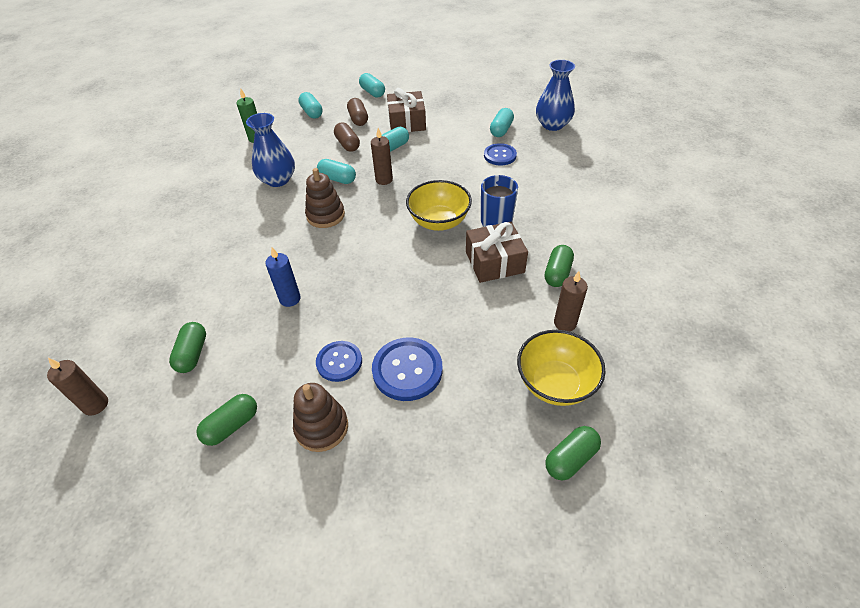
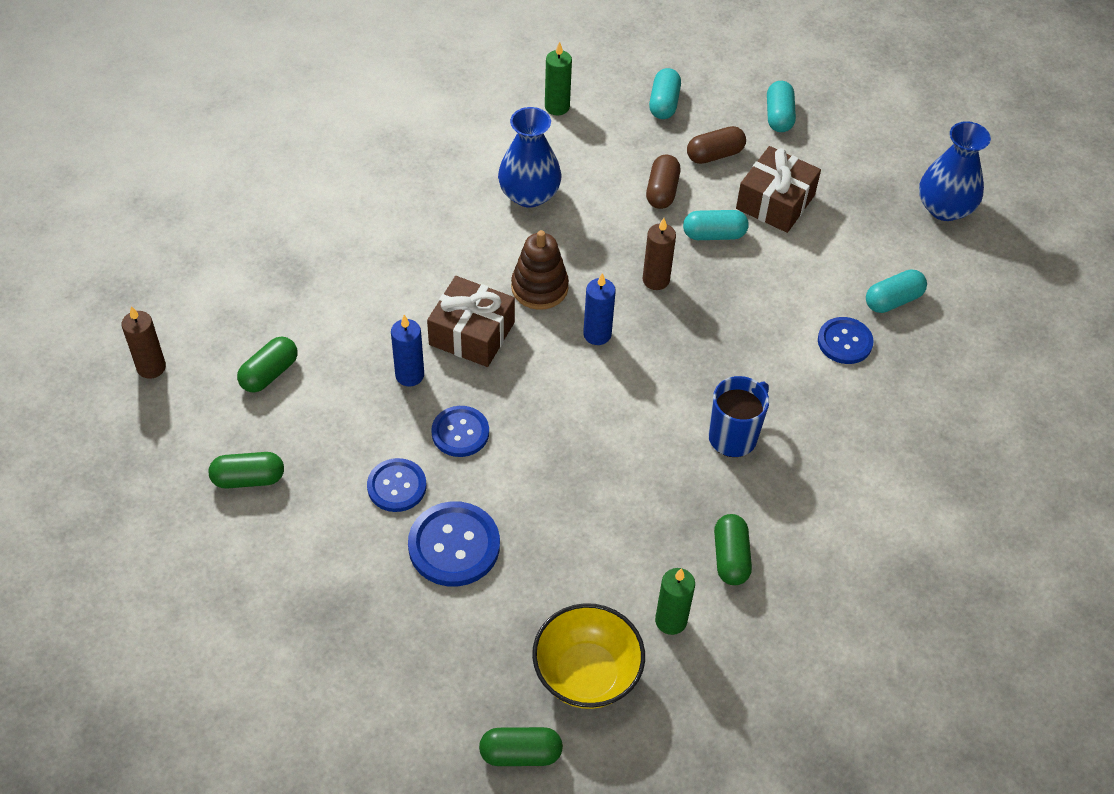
camera: 35 degrees right, 5 degrees up
(322, 427) = (324, 542): brown stacking toy -> none
(337, 179) = (600, 240): turquoise capsule -> none
(350, 308) = (460, 432): none -> blue button
(358, 119) = (715, 155): brown capsule -> brown capsule turned 45 degrees clockwise
(379, 218) = (597, 334): none -> blue candle
(439, 221) = (663, 389): yellow bowl -> none
(494, 262) = (672, 490): brown gift -> brown gift (472, 333)
(552, 125) = (978, 340): blue vase -> blue vase (944, 208)
(557, 273) = (730, 557): green capsule -> green capsule turned 60 degrees counterclockwise
(565, 323) = (671, 621): brown candle -> green candle

